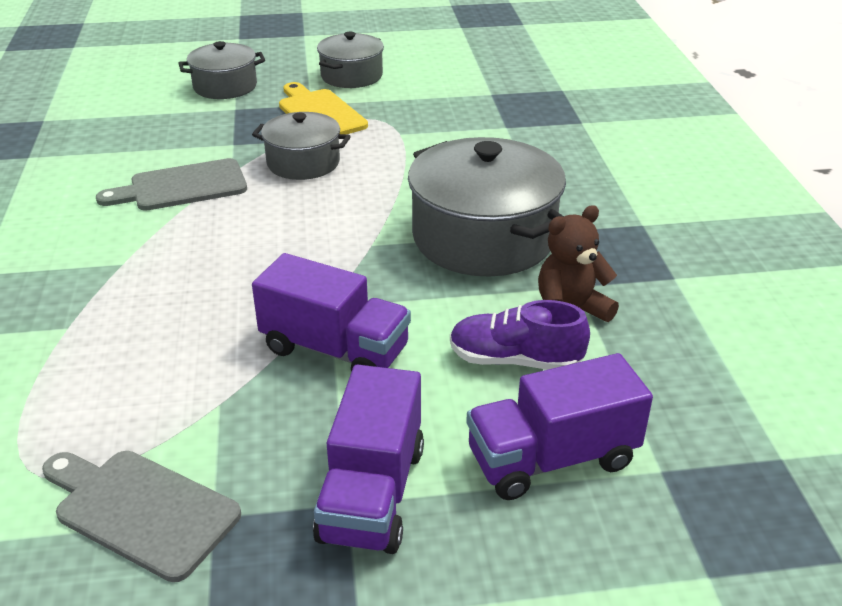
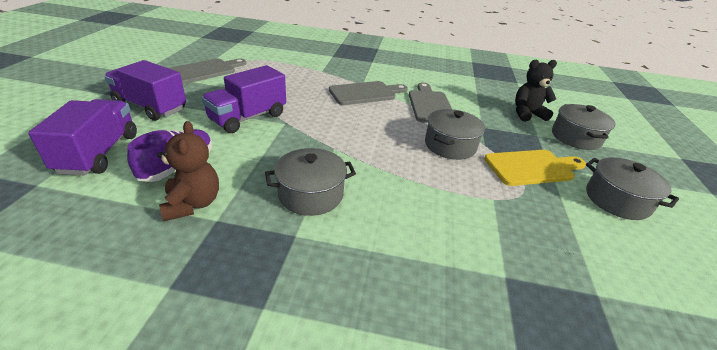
camera: 105 degrees right, 0 degrees up
(163, 252) = (365, 93): none -> grey cutting board
(170, 114) = (527, 114): none -> black teddy bear
(483, 238) = (311, 194): grey pot -> grey pot, size x0.58

